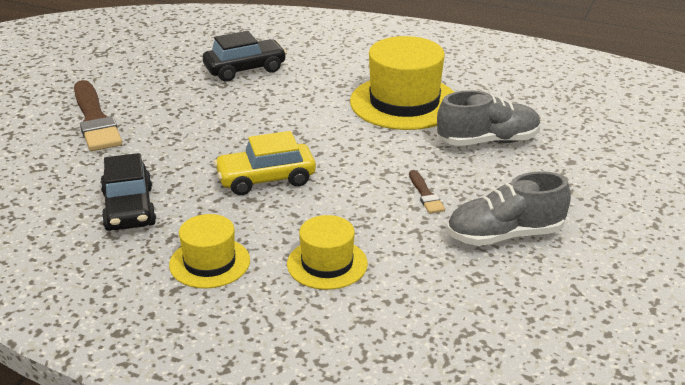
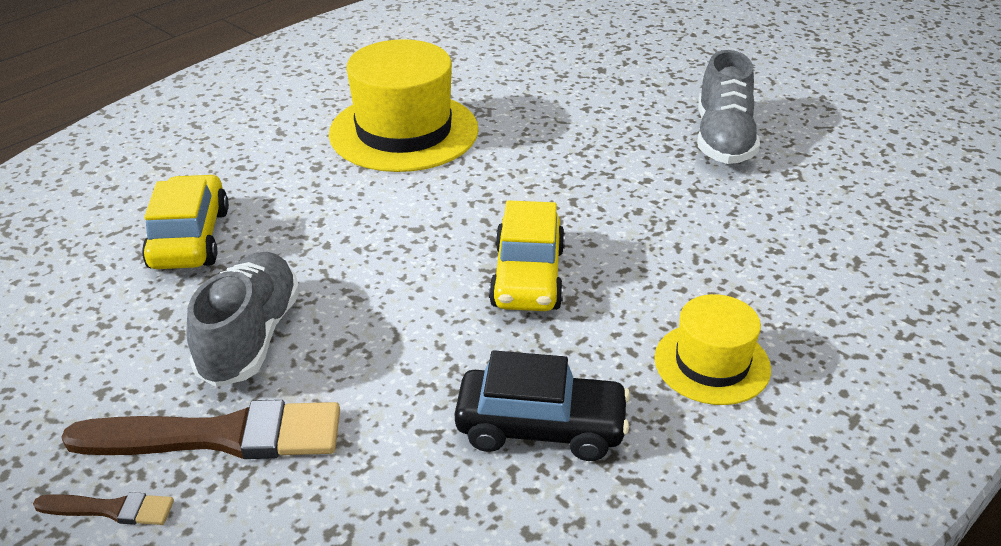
camera: 70 degrees left, 5 degrees up
(245, 69) = (190, 238): black car -> yellow car
(327, 264) = (742, 266): yellow hat -> none
(425, 195) = (624, 166): brown brush -> brown brush (111, 509)
(488, 141) = (533, 102): grey shoe -> grey shoe (250, 337)

